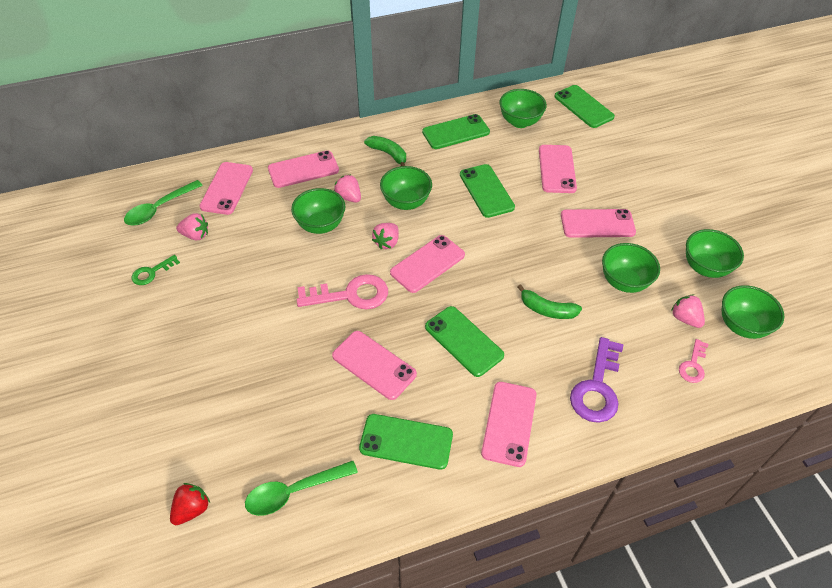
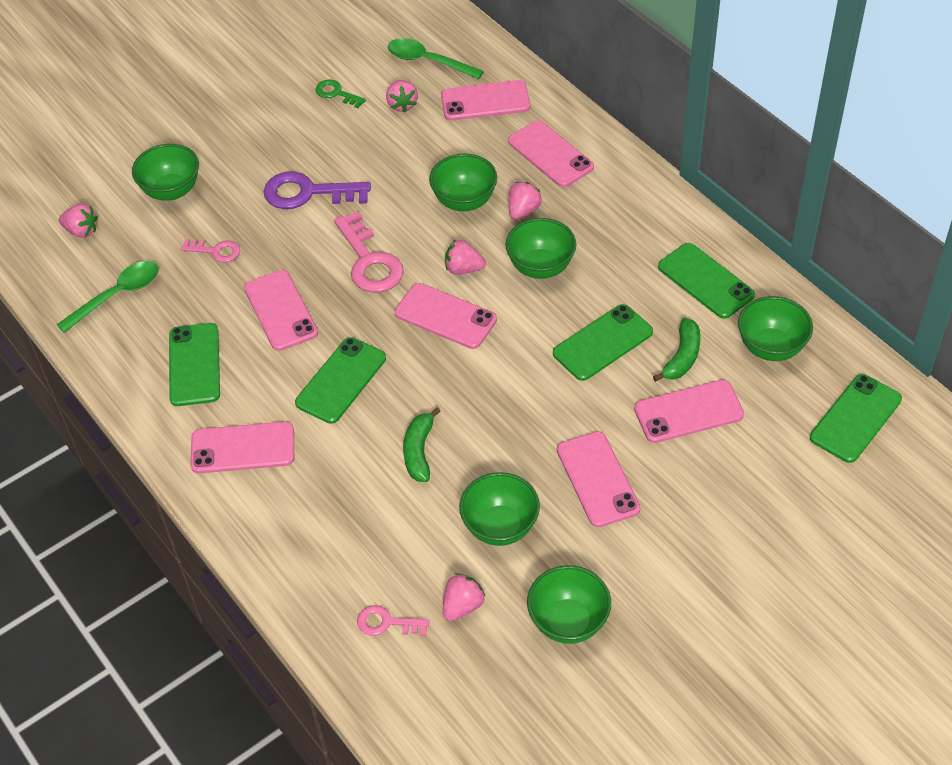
camera: 75 degrees right, 0 degrees up
(192, 509) = (81, 231): red strawberry -> pink strawberry
(282, 398) = (216, 251): none -> pink key
(294, 491) = (117, 296): green spoon -> green spoon turned 90 degrees clockwise
(374, 365) = (281, 310): pink phone -> pink phone turned 45 degrees counterclockwise
(388, 154) = (622, 224): green banana -> green banana (682, 357)
(597, 387) = (318, 523): purple key -> purple key (308, 193)
(741, 326) = (475, 676): green bowl -> green bowl (171, 190)

